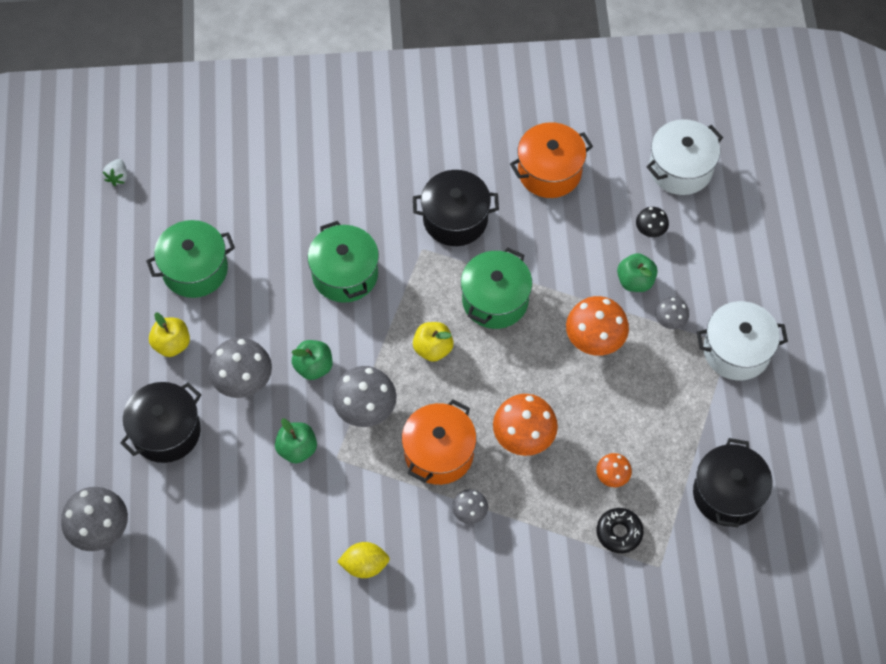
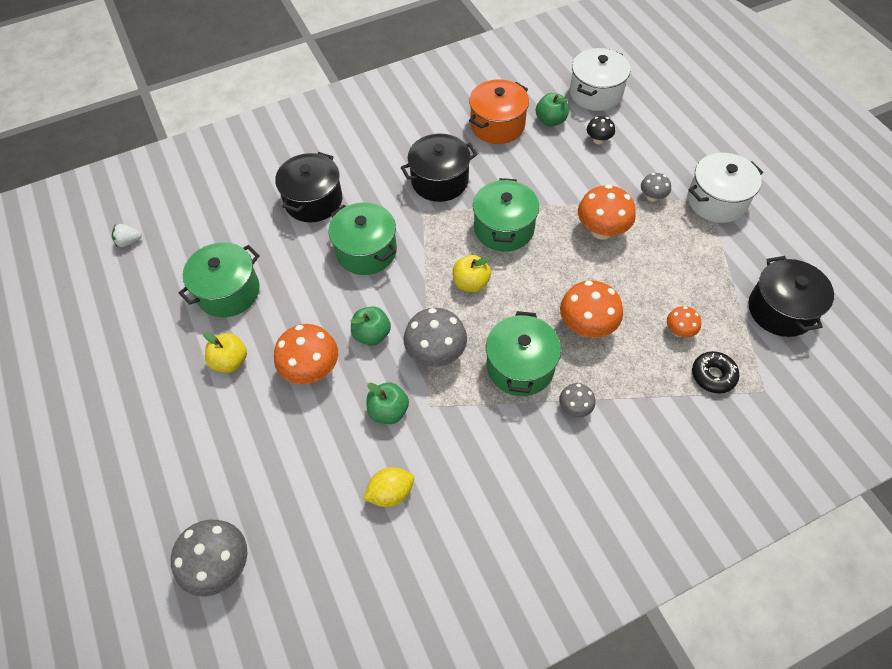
camera: 20 degrees left, 5 degrees down
(118, 177) = (129, 242): white strawberry -> white strawberry turned 90 degrees clockwise
(166, 431) = (254, 442): black pot -> black pot (313, 201)
(243, 381) = (311, 369): grey mushroom -> orange mushroom
(364, 565) = (503, 495): yellow lemon -> yellow lemon (391, 493)
(439, 453) = (520, 366): orange pot -> green pot
(635, 281) = (608, 178): green apple -> green apple (550, 120)

